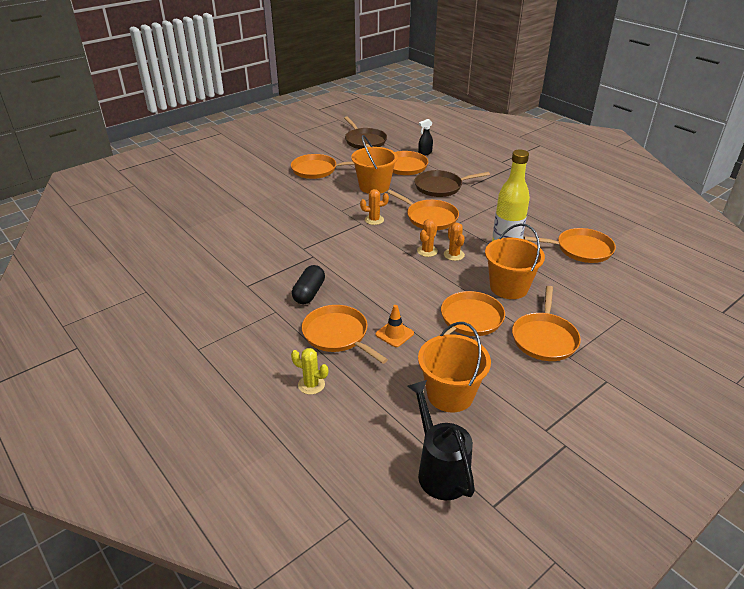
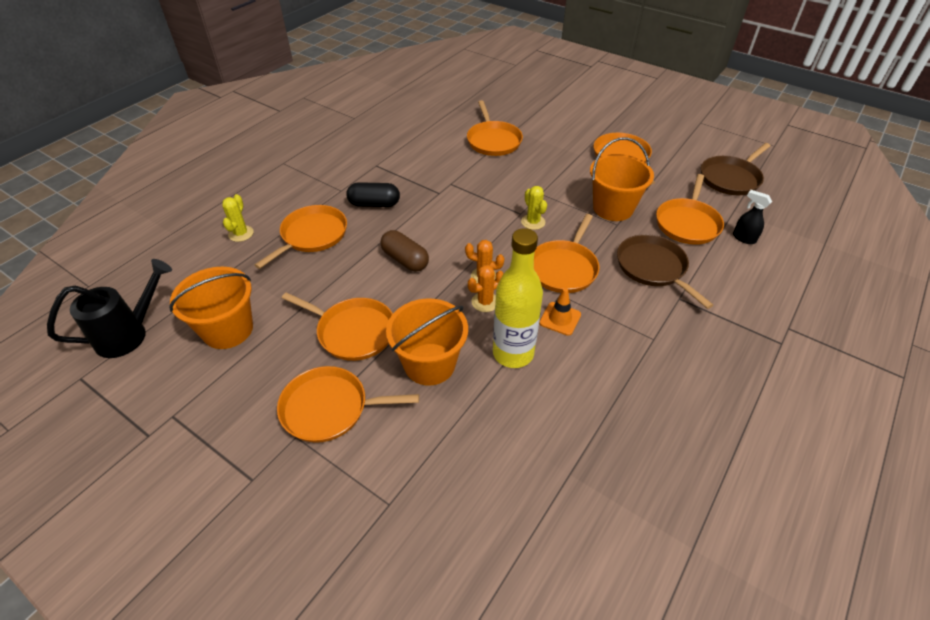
camera: 75 degrees right, 10 degrees up
(374, 220) = (533, 222): orange cactus -> yellow cactus
(394, 285) = (405, 260): none -> brown capsule
(394, 334) = (319, 274): orange traffic cone -> orange traffic cone (560, 319)
(581, 249) = (559, 448): orange pan -> orange pan (493, 140)

